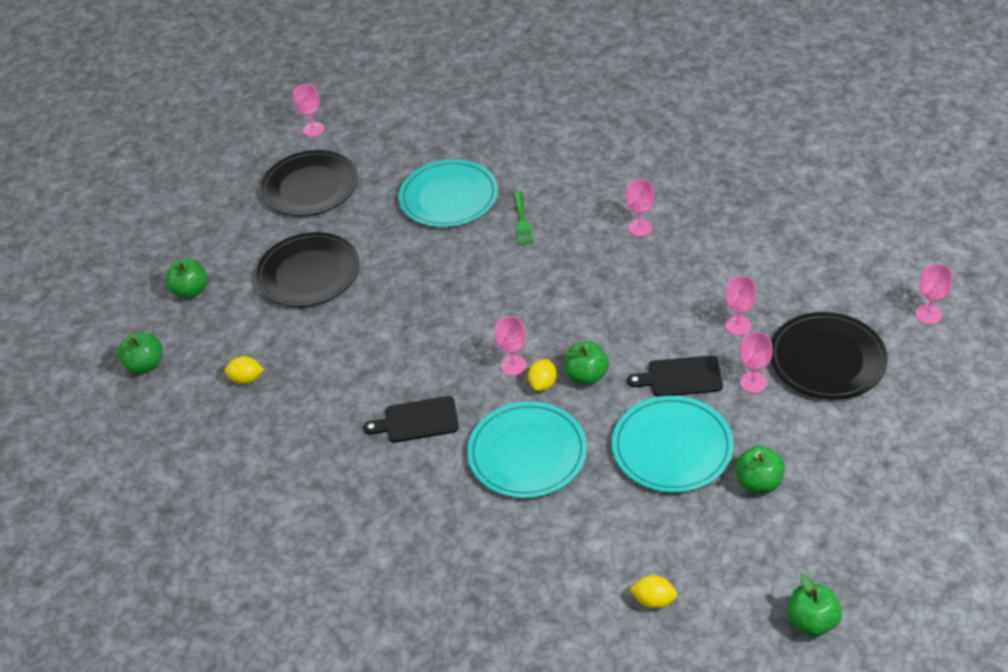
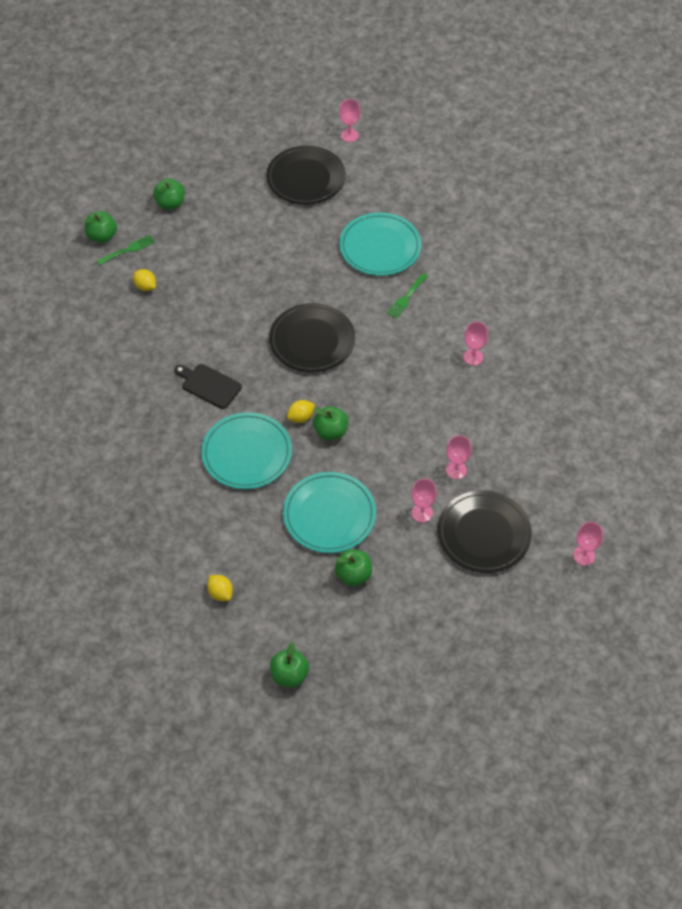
camera: 35 degrees right, 10 degrees up
(190, 359) = (128, 250): none -> green fork
(309, 273) = (245, 240): black plate -> black plate (312, 340)
(513, 365) = (297, 392): pink goblet -> none
(680, 377) = (383, 475): black cutting board -> none

